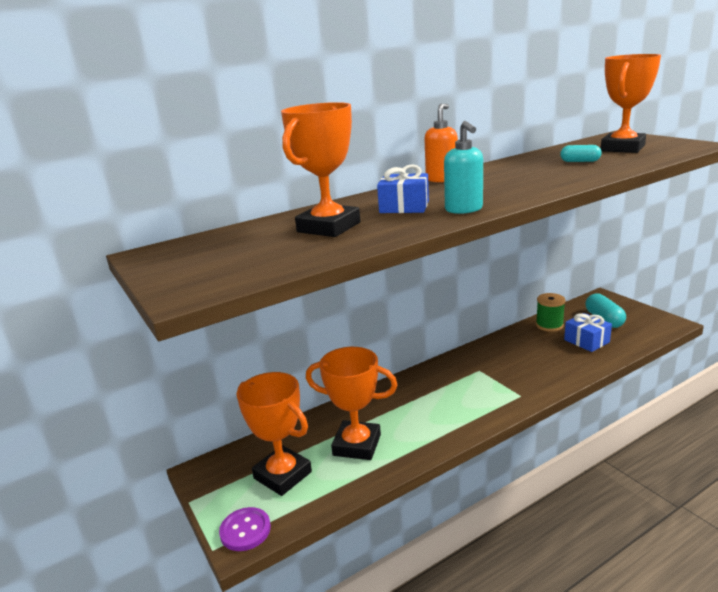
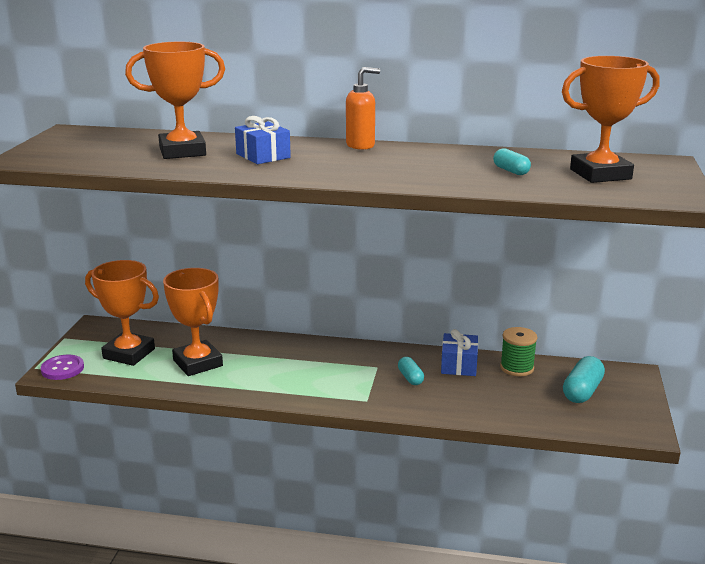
camera: 40 degrees right, 0 degrees up
(283, 475) = (129, 353): orange trophy -> orange trophy turned 60 degrees counterclockwise
(464, 209) = (283, 172): turquoise soap dispenser -> none
(512, 365) = (410, 378): none -> turquoise capsule
(586, 341) = (519, 397): blue gift -> blue gift (458, 365)

